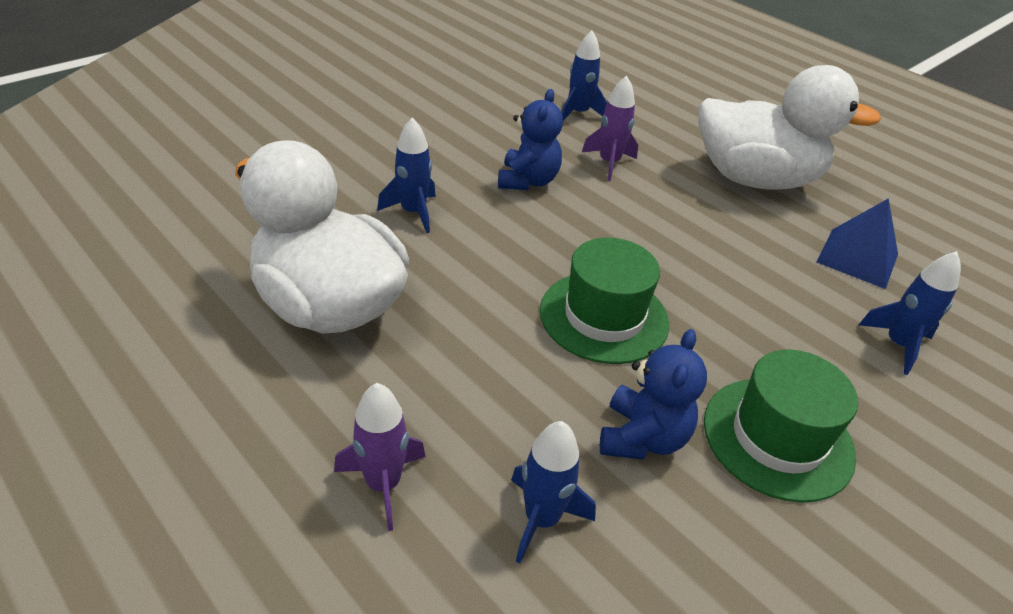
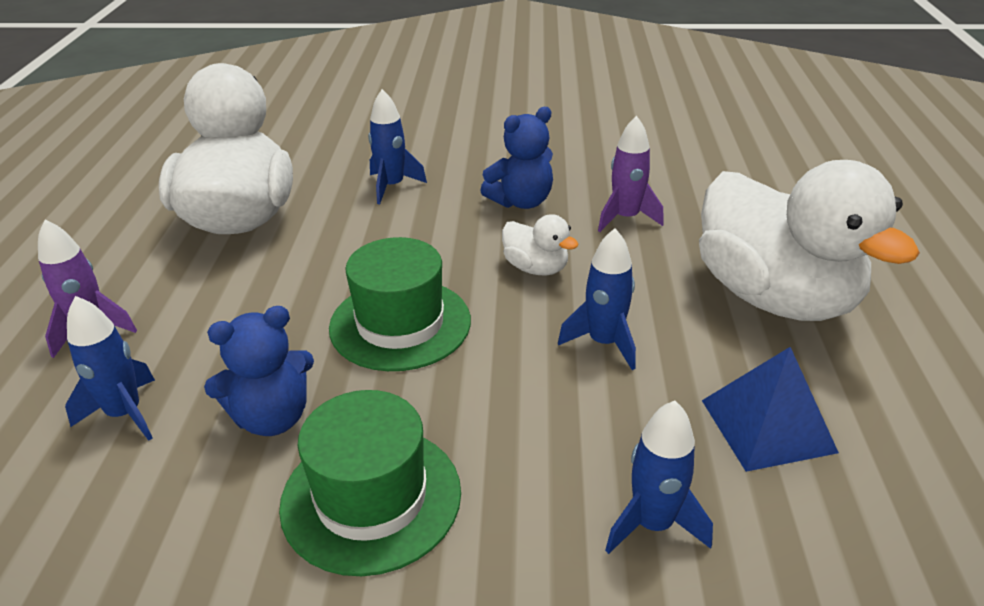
camera: 50 degrees right, 5 degrees down
(578, 113) = (670, 169): blue rocket -> blue rocket (604, 343)
(616, 227) = (536, 268): none -> white duck

